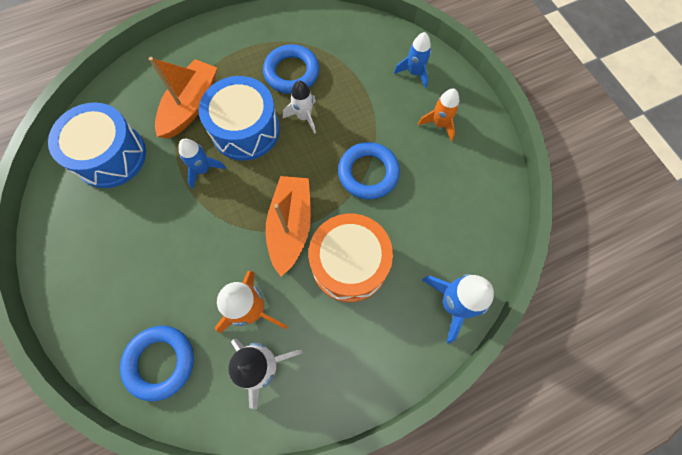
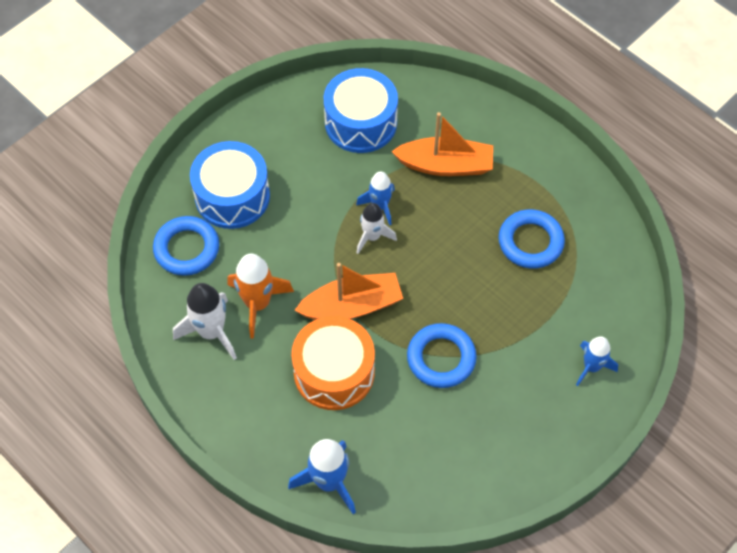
camera: 70 degrees right, 10 degrees down
(245, 130) = (440, 225): blue drum -> blue drum (232, 196)
(304, 117) = (481, 274): white rocket -> white rocket (372, 237)
(439, 124) = (534, 413): orange rocket -> none

